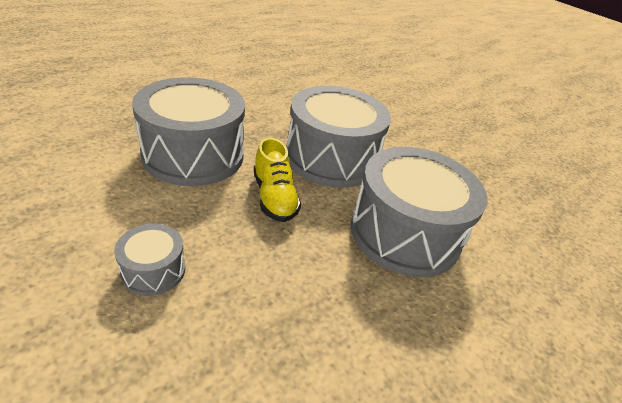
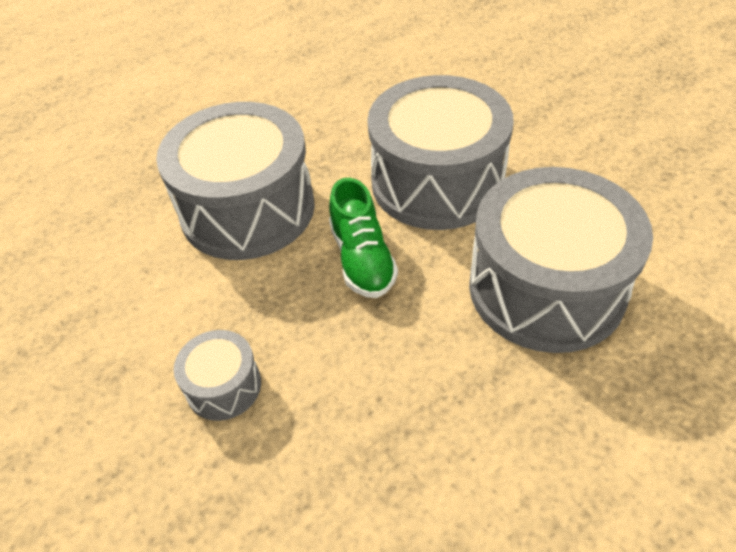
camera: 10 degrees right, 10 degrees up
(274, 197) = (362, 259): yellow shoe -> green shoe

